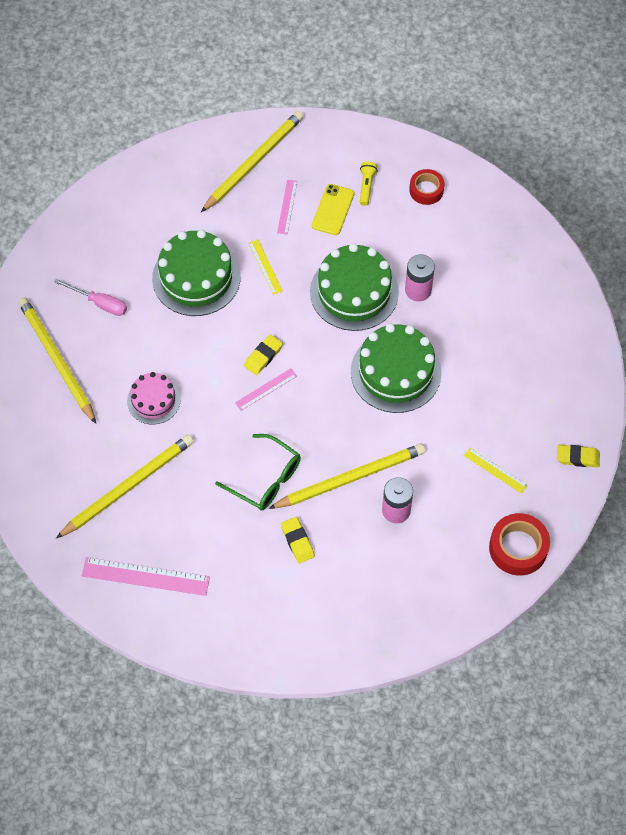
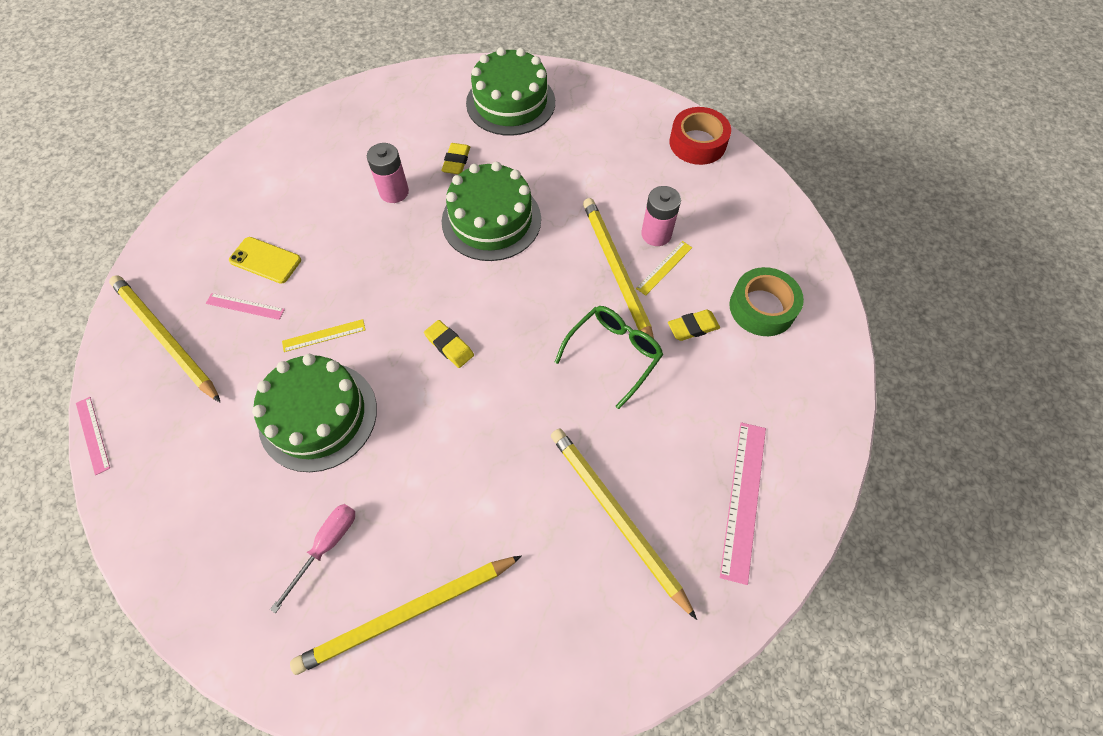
camera: 85 degrees left, 0 degrees up
(153, 400) = (492, 478): pink cake -> none
(266, 389) = (495, 346): pink ruler -> pink ruler (93, 435)
(323, 599) = (762, 307): none -> green tape
(354, 292) = (382, 249): green cake -> green cake (510, 102)
(366, 186) = (245, 226): yellow flashlight -> none
(426, 190) = (269, 173): red tape -> none
(495, 470) = (614, 151): yellow ruler -> yellow ruler (664, 267)
(577, 457) = (604, 92): yellow eraser -> yellow eraser (456, 161)

